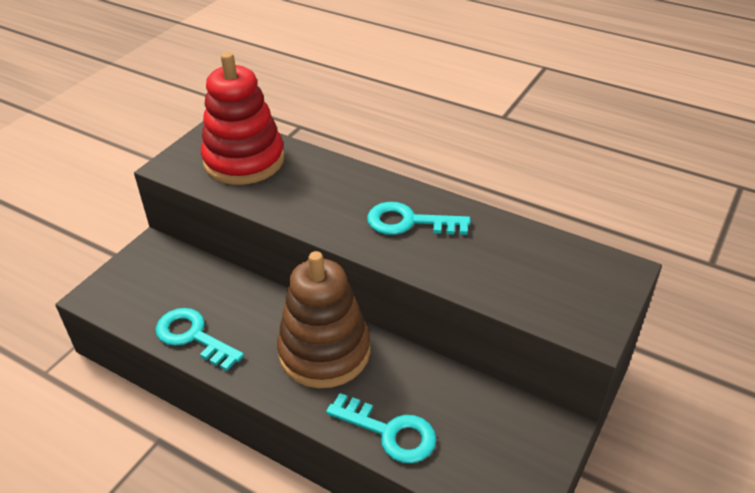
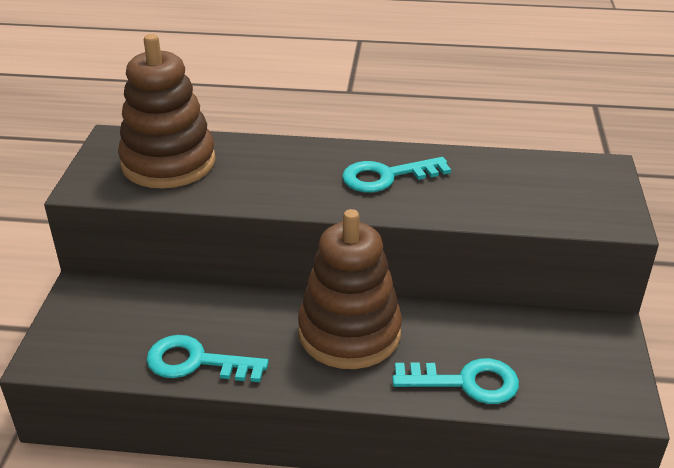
camera: 25 degrees left, 5 degrees down
(244, 160) = (168, 163): red stacking toy -> brown stacking toy

